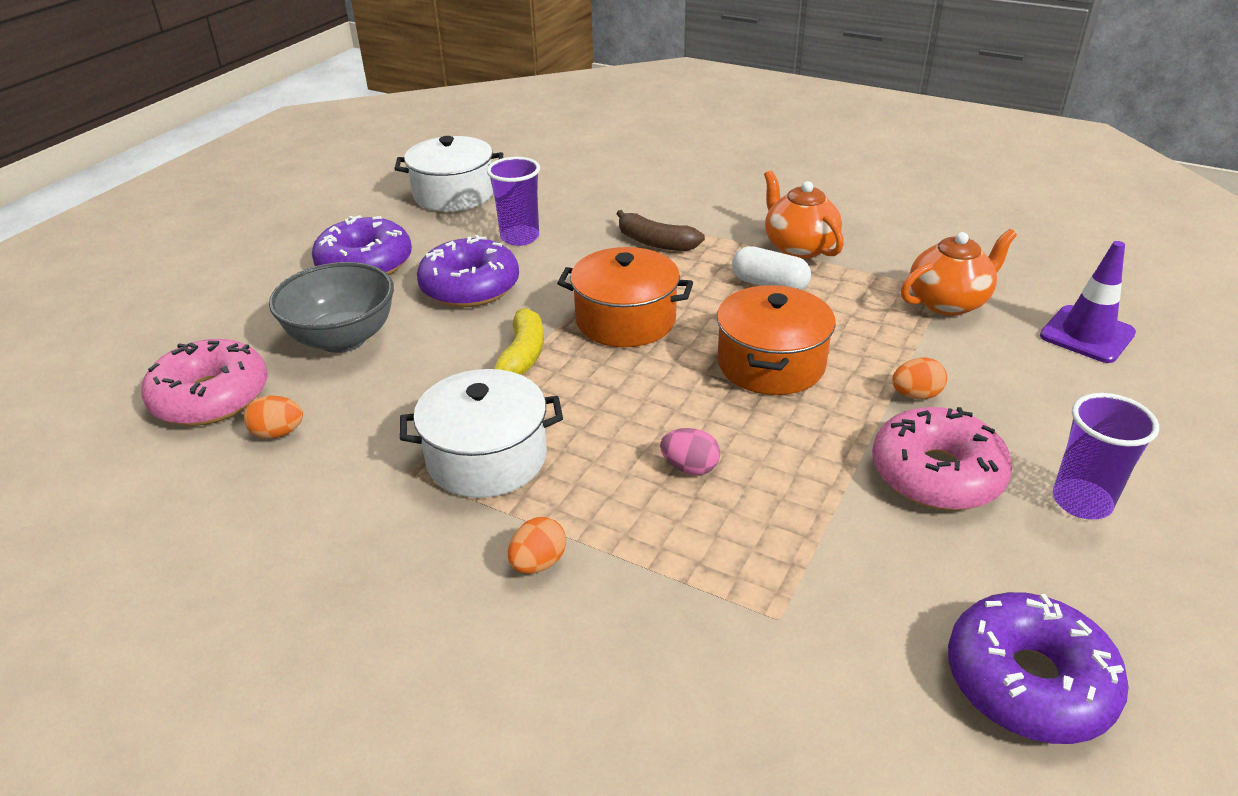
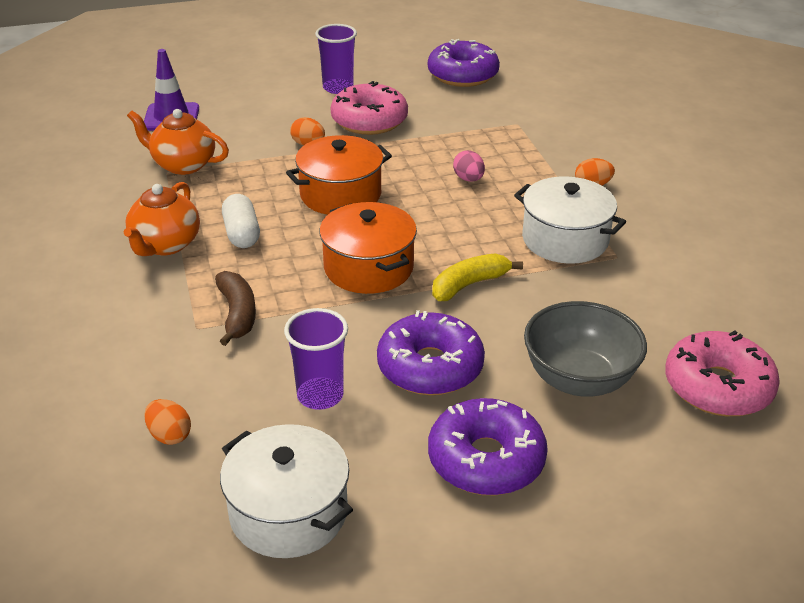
camera: 135 degrees left, 0 degrees up
(278, 433) = (682, 327): orange egg -> orange egg (169, 435)

